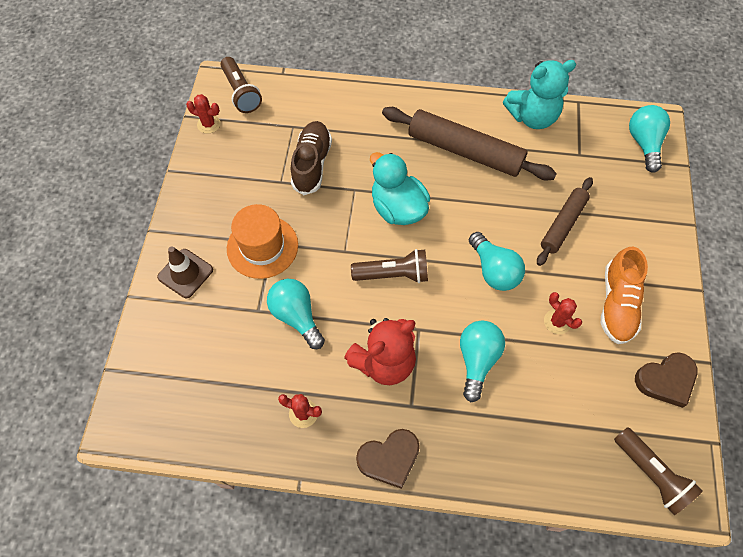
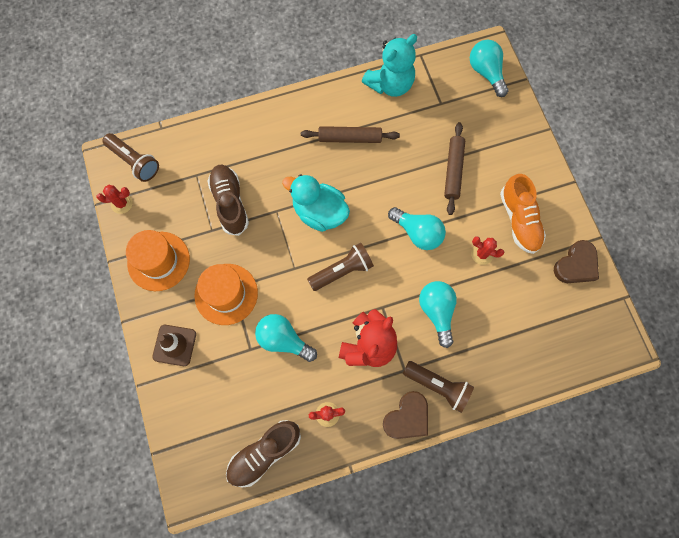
camera: 25 degrees left, 10 degrees up
(214, 189) = (158, 261): none -> orange hat
(216, 423) = (264, 453): none -> brown shoe
(465, 151) = (350, 138): brown rolling pin -> brown rolling pin, size x0.61
(651, 474) = (592, 340): brown flashlight -> brown flashlight (438, 386)

